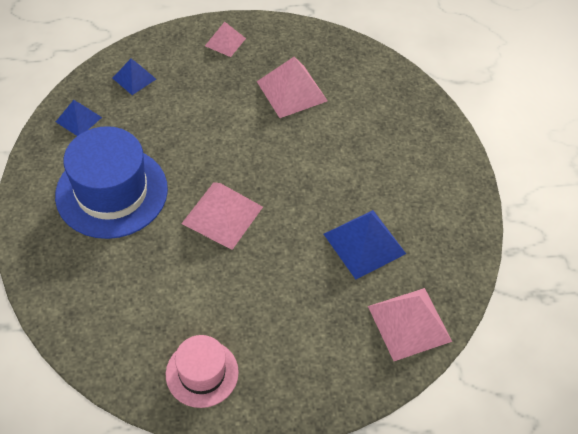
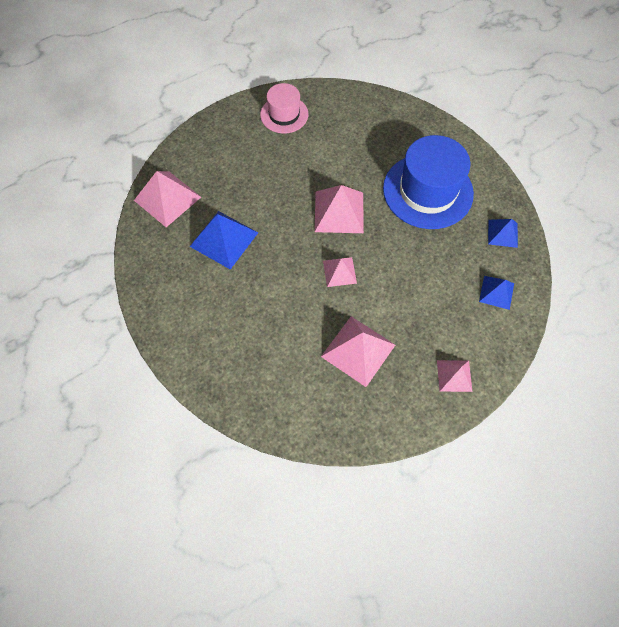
camera: 155 degrees right, 10 degrees up
(263, 158) = (339, 272): none -> pink pyramid

